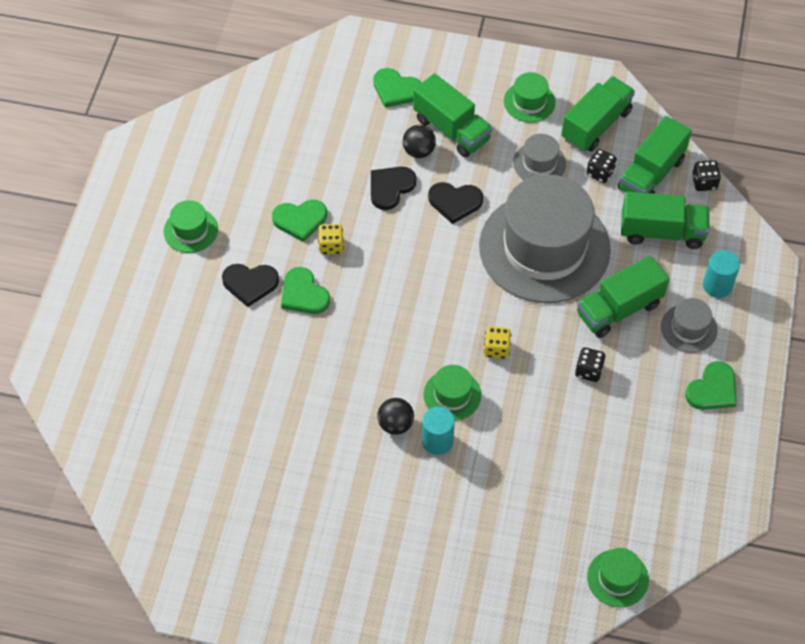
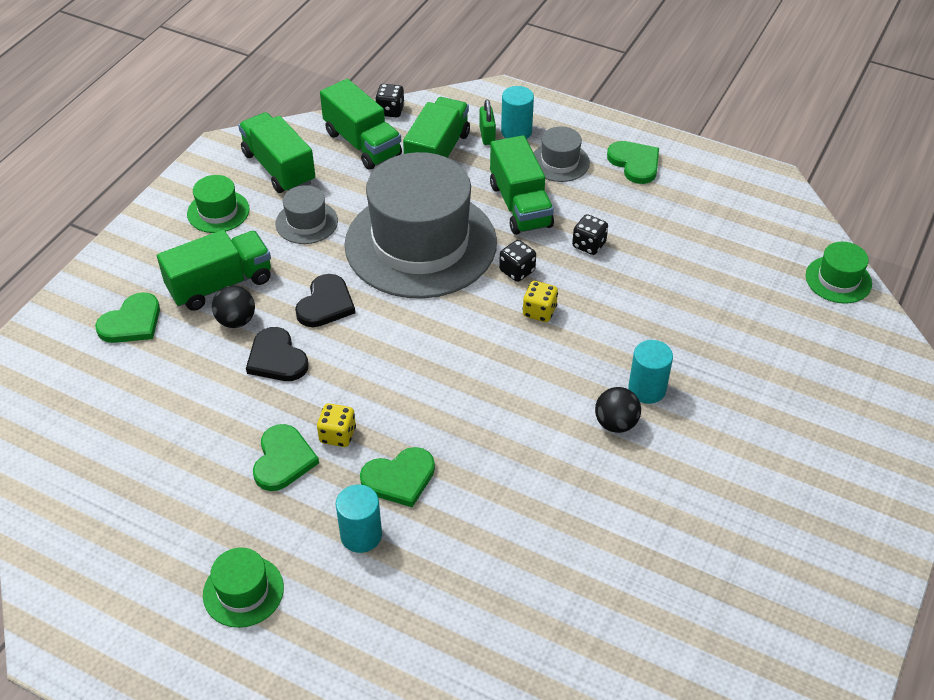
camera: 75 degrees left, 10 degrees down
(250, 284) = (361, 535): black heart -> turquoise cylinder
(452, 395) = (589, 363): green hat -> none
(600, 173) = (342, 179): black dice -> black dice (517, 271)
(702, 264) = (487, 135): none -> green padlock

